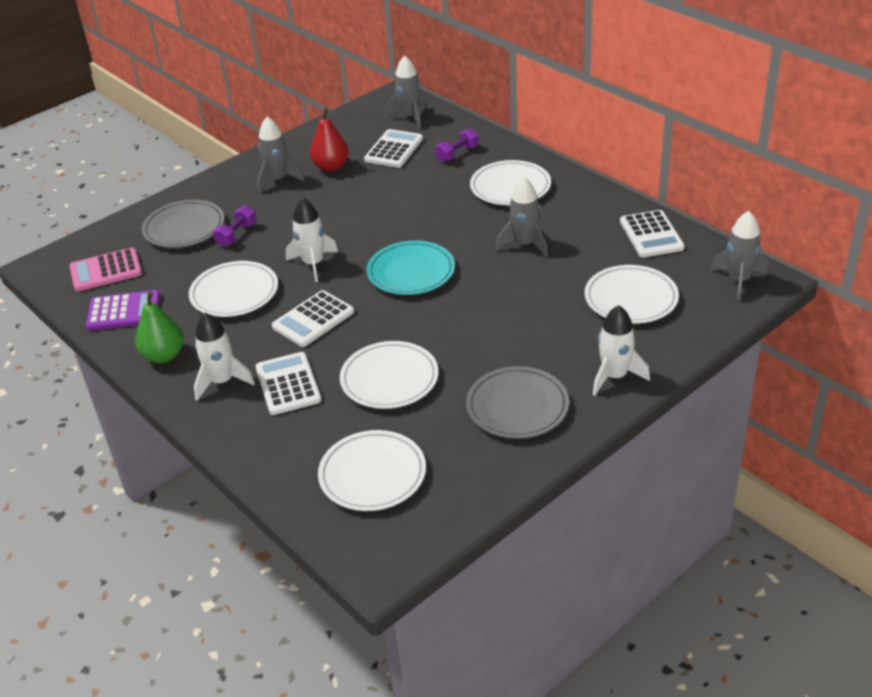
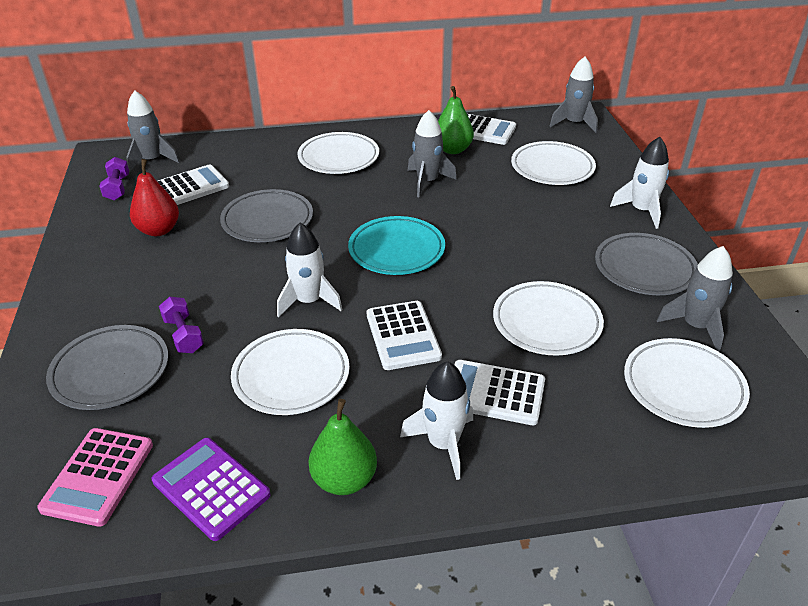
camera: 60 degrees left, 0 degrees up
(124, 312) = (211, 488): purple calculator -> purple calculator turned 75 degrees counterclockwise
(278, 180) = (126, 270): grey rocket -> grey rocket (695, 326)
(388, 201) = (267, 220): none -> grey plate
(394, 149) = (190, 187): white calculator -> white calculator turned 90 degrees clockwise
(457, 154) = (251, 161): purple dumbbell -> purple dumbbell (117, 188)
(594, 234) = (452, 149): none -> green pear

